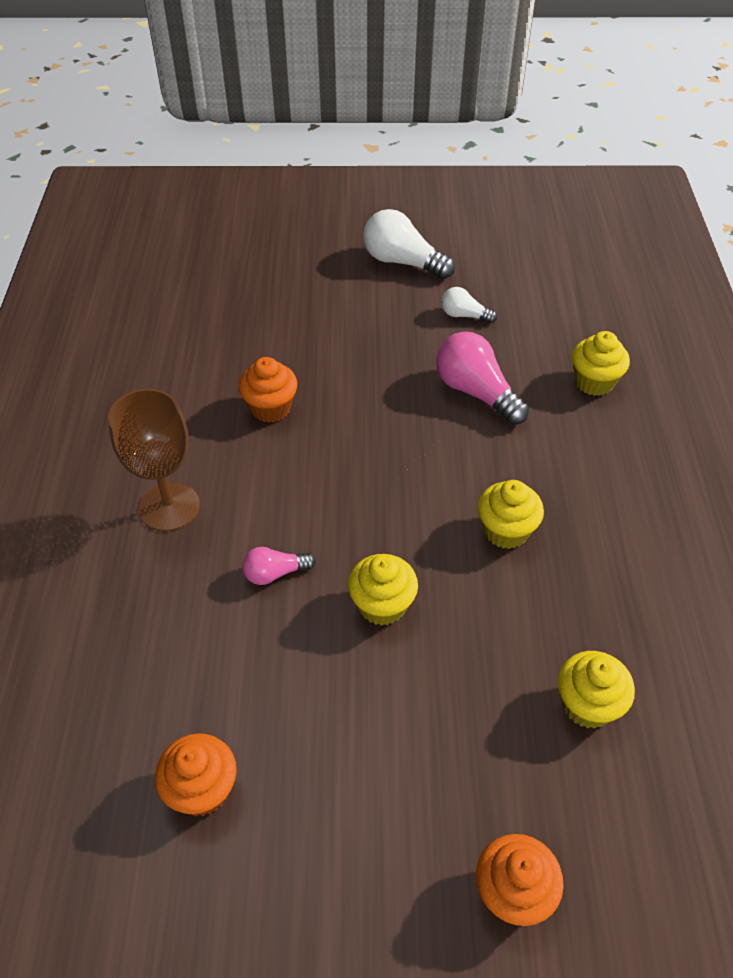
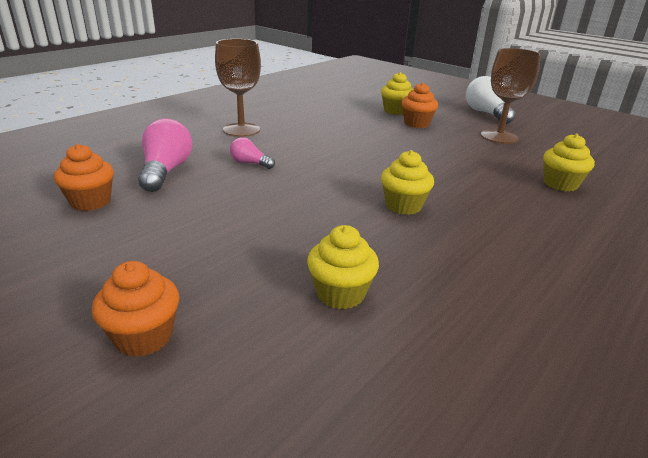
camera: 40 degrees right, 20 degrees down
(270, 408) = (338, 125): orange cupcake -> orange cupcake (416, 123)
(382, 605) = (283, 195): yellow cupcake -> yellow cupcake (395, 111)
(464, 315) = (499, 137): white light bulb -> brown goblet
(476, 392) = (465, 159): pink light bulb -> pink light bulb (166, 171)

